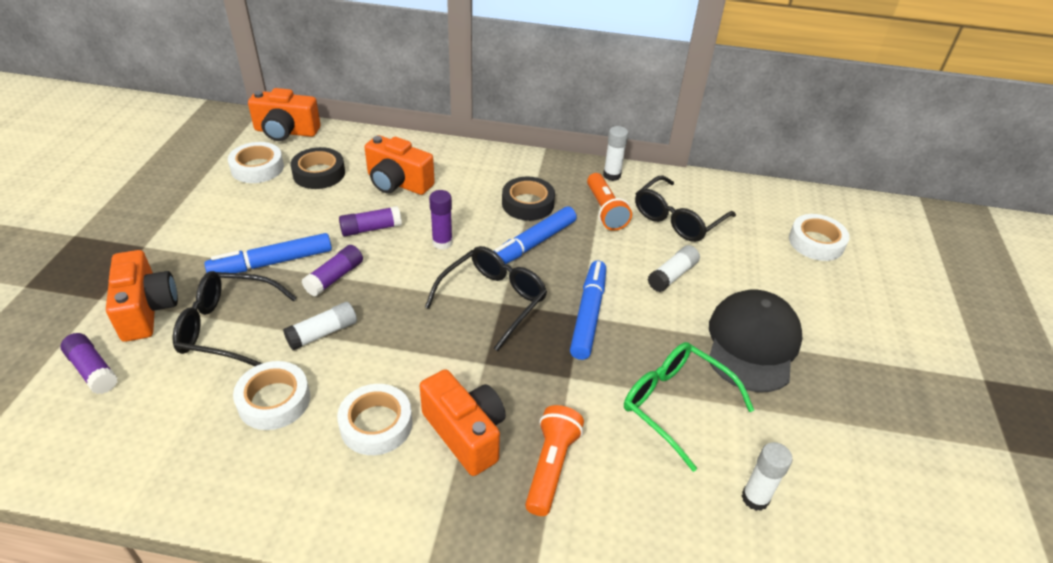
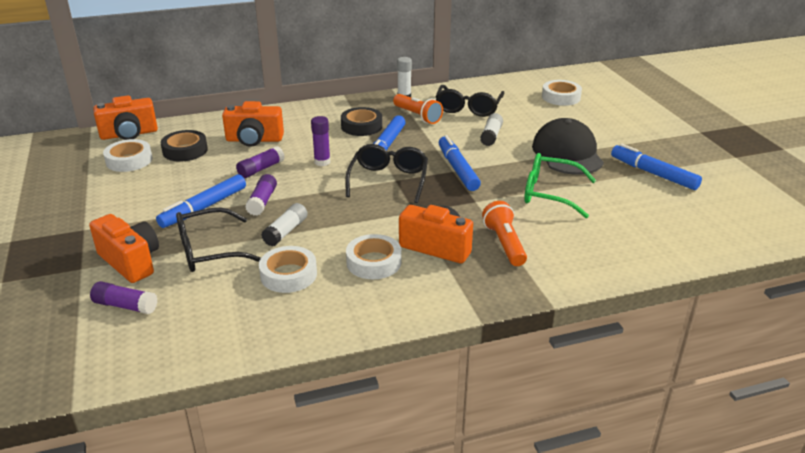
camera: 25 degrees left, 10 degrees down
(755, 498) = (629, 218): white glue stick -> none
(851, 430) = (653, 173): none -> blue marker

